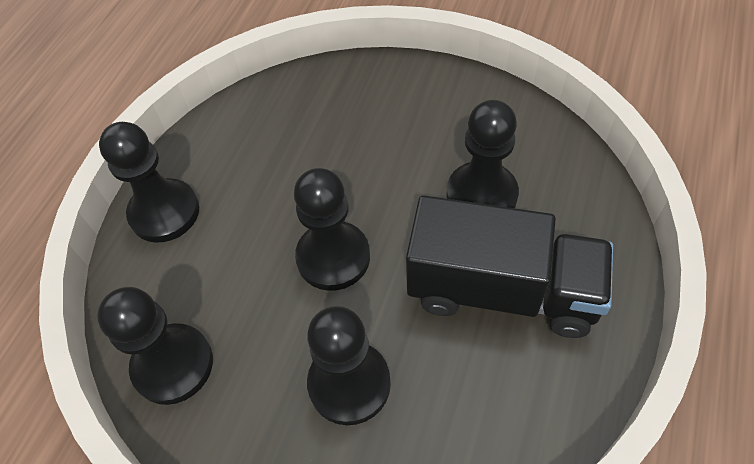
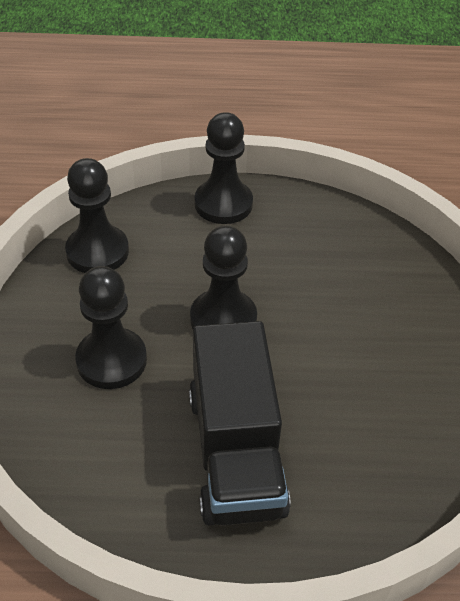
camera: 65 degrees right, 10 degrees down
(481, 195) = (337, 414): black pawn -> none

